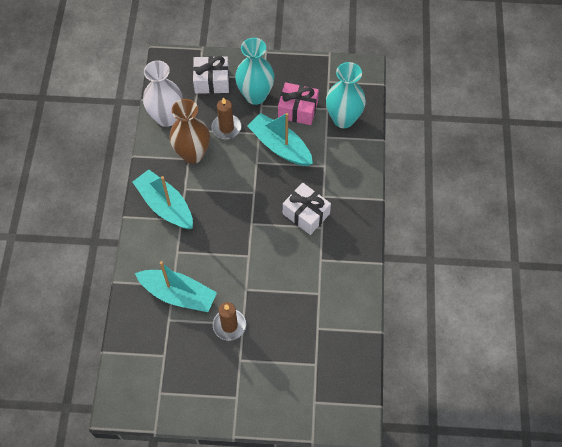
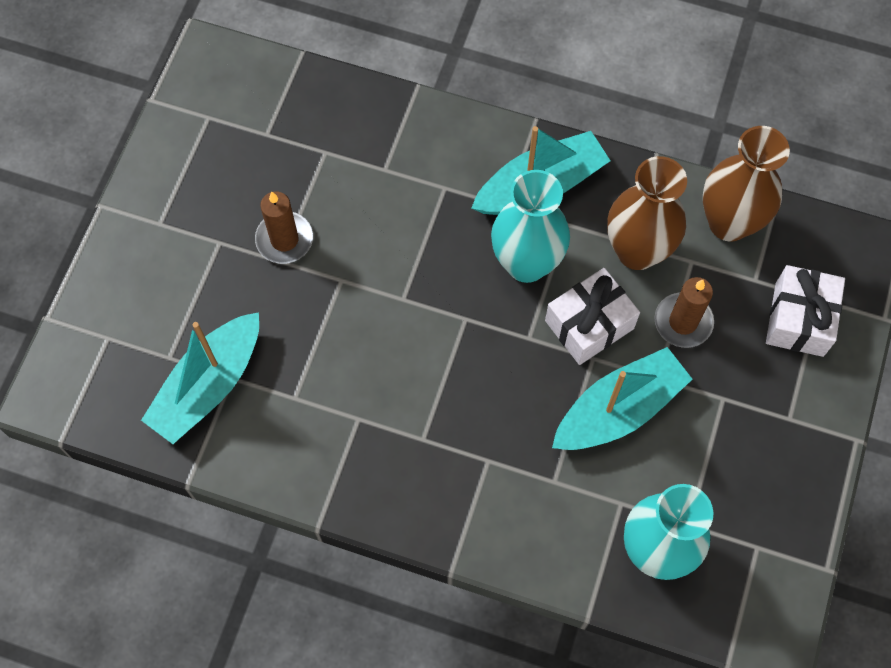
camera: 105 degrees right, 5 degrees up
(166, 117) = (729, 222): white vase -> brown vase
(178, 294) = (365, 174): turquoise boat -> turquoise boat (208, 386)
(255, 95) = (748, 393): turquoise vase -> turquoise vase (526, 263)
(298, 110) = (697, 465): pink gift -> none
(306, 214) = (459, 418): white gift -> white gift (589, 324)

